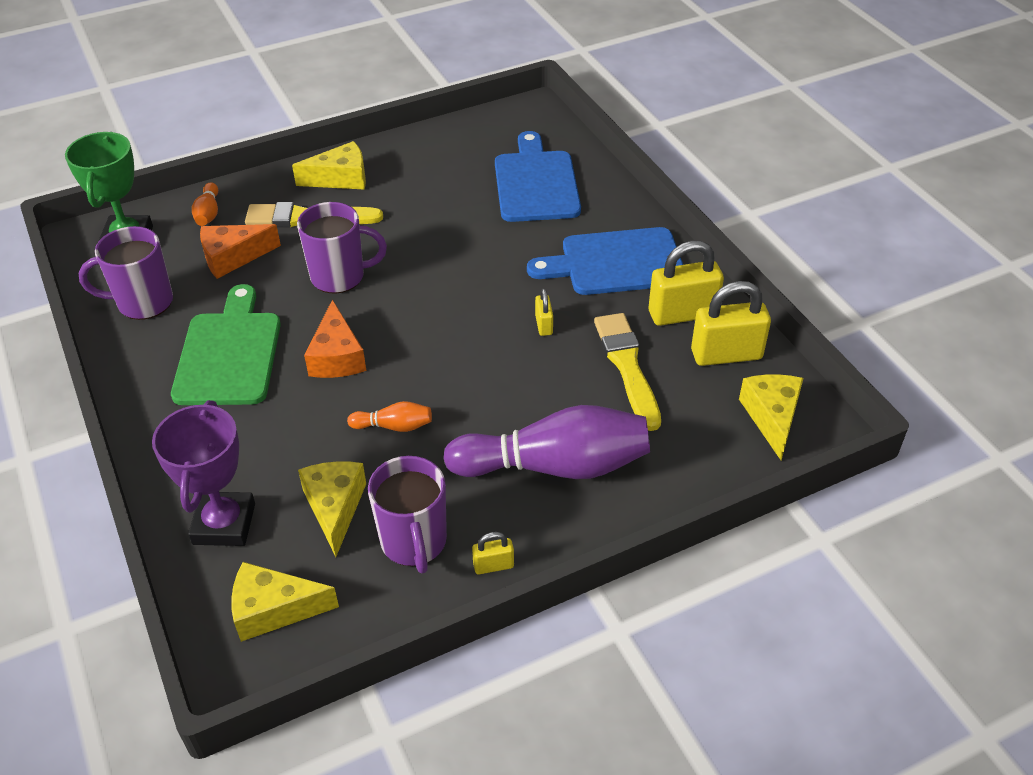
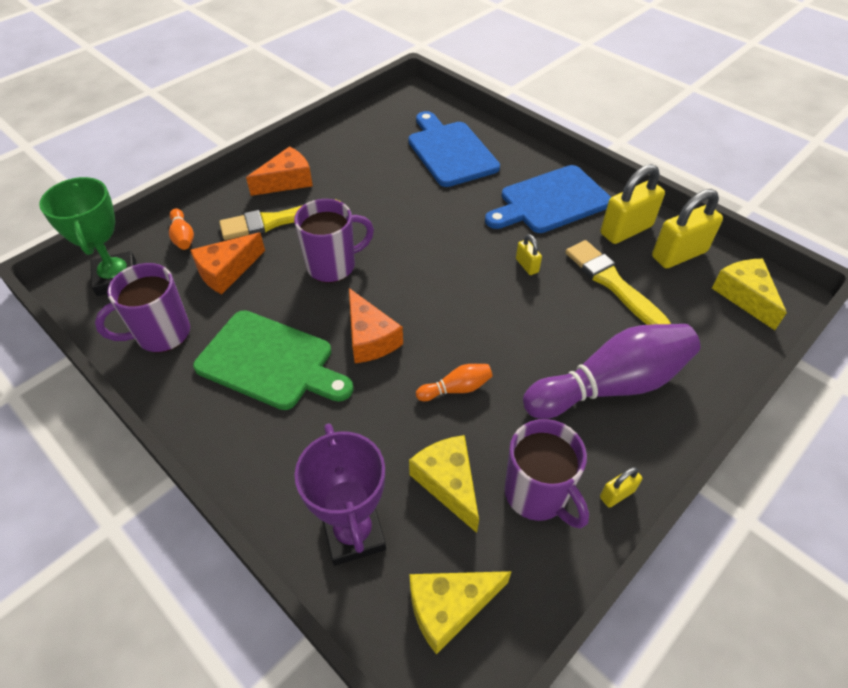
camera: 20 degrees left, 5 degrees up
(229, 353) = (270, 361): green cutting board -> green cutting board turned 135 degrees clockwise
(340, 178) = (287, 181): yellow cheese -> orange cheese

